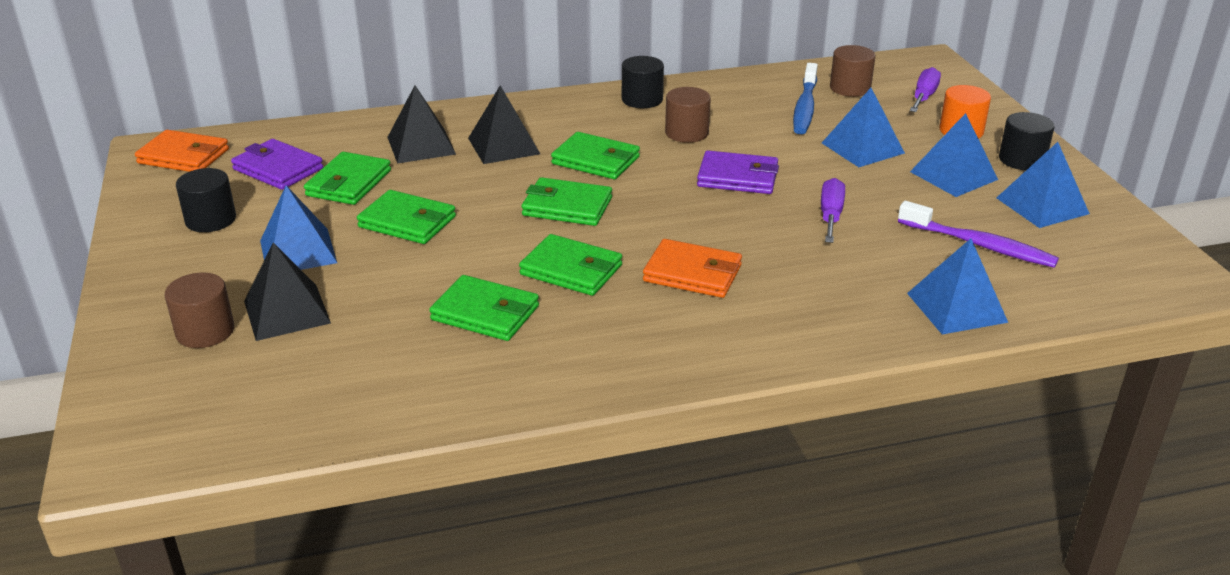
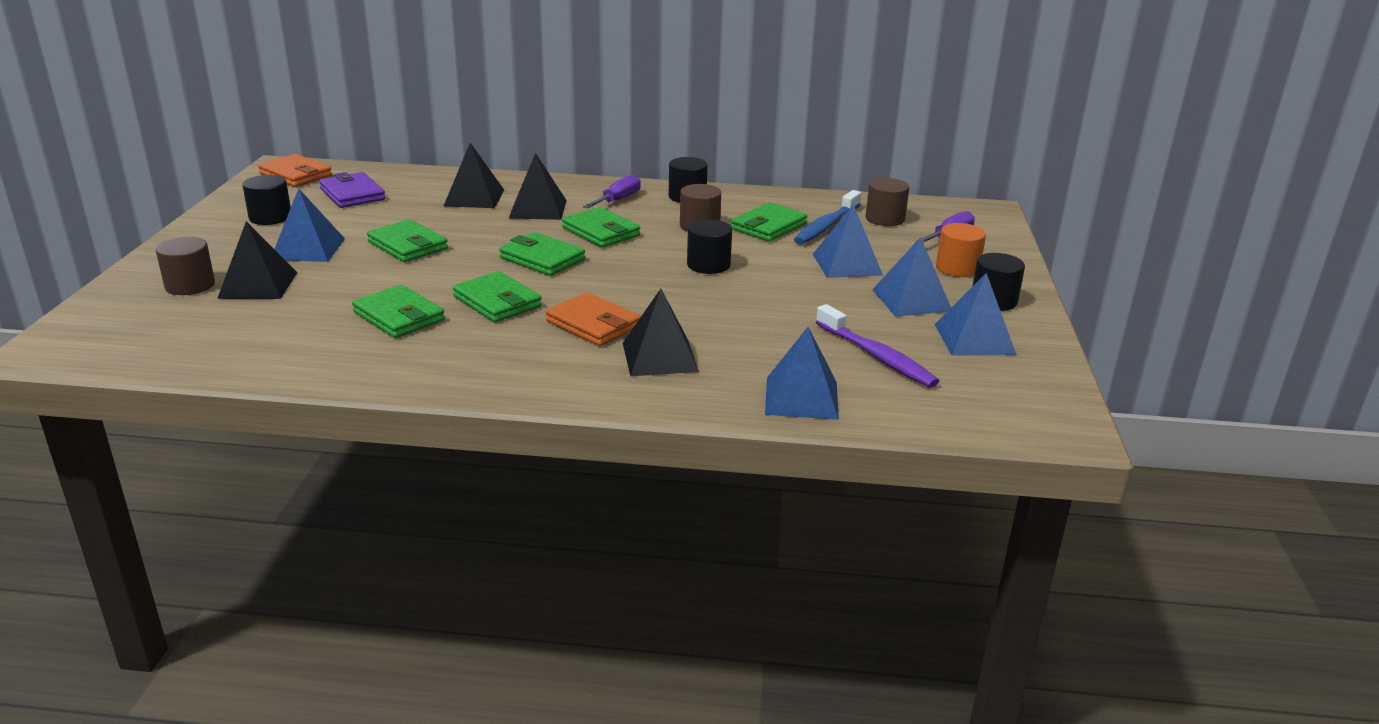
camera: 20 degrees right, 5 degrees down
(349, 183) = (393, 212): green wallet -> green wallet (769, 226)
(737, 177) = (708, 265): purple wallet -> black cylinder
(790, 295) = (659, 357): none -> black pyramid
(830, 215) = (761, 307): purple screwdriver -> purple screwdriver (618, 200)

